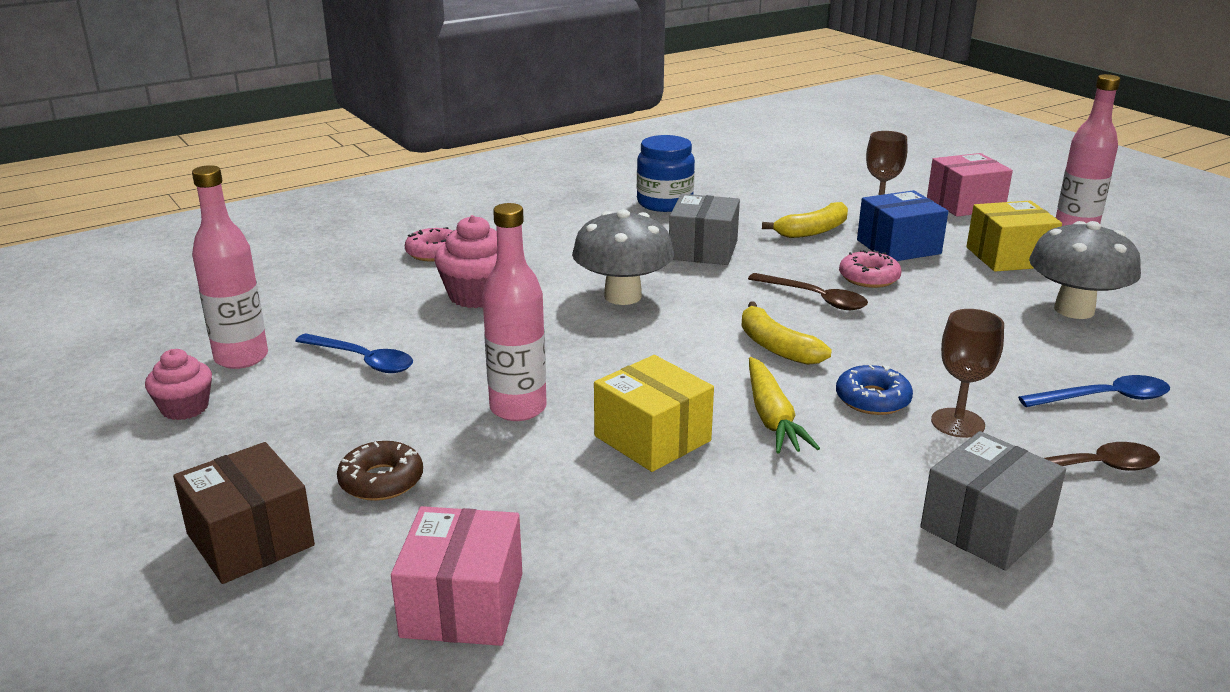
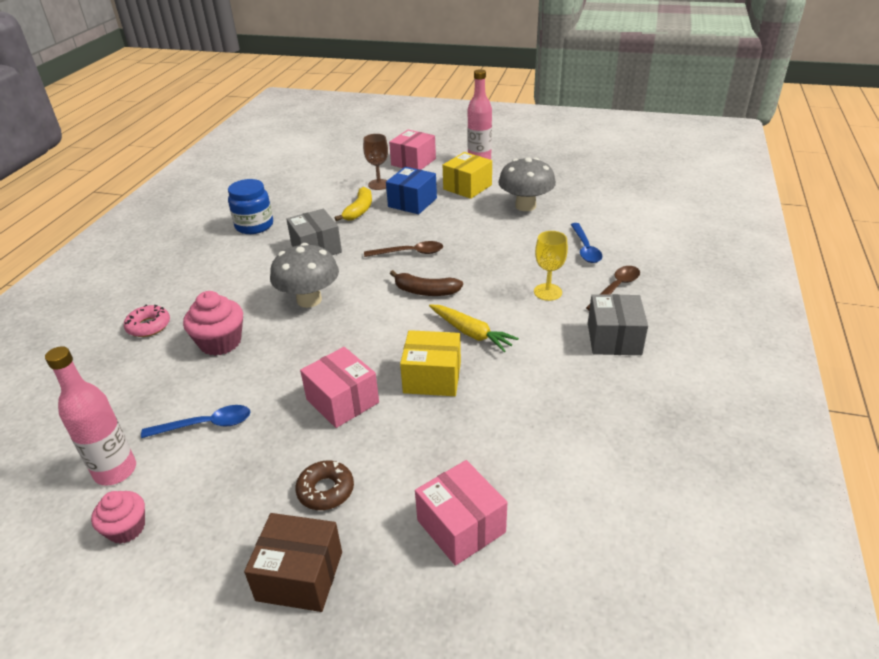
camera: 40 degrees left, 10 degrees up
(518, 408) = (342, 401): pink bottle -> pink box
(776, 347) = (425, 291): yellow banana -> brown banana
(869, 277) = (420, 228): pink donut -> none
(872, 399) = (501, 298): blue donut -> none
(957, 423) = (548, 292): brown goblet -> yellow goblet
(1104, 398) = (585, 248): blue spoon -> blue spoon turned 135 degrees clockwise

